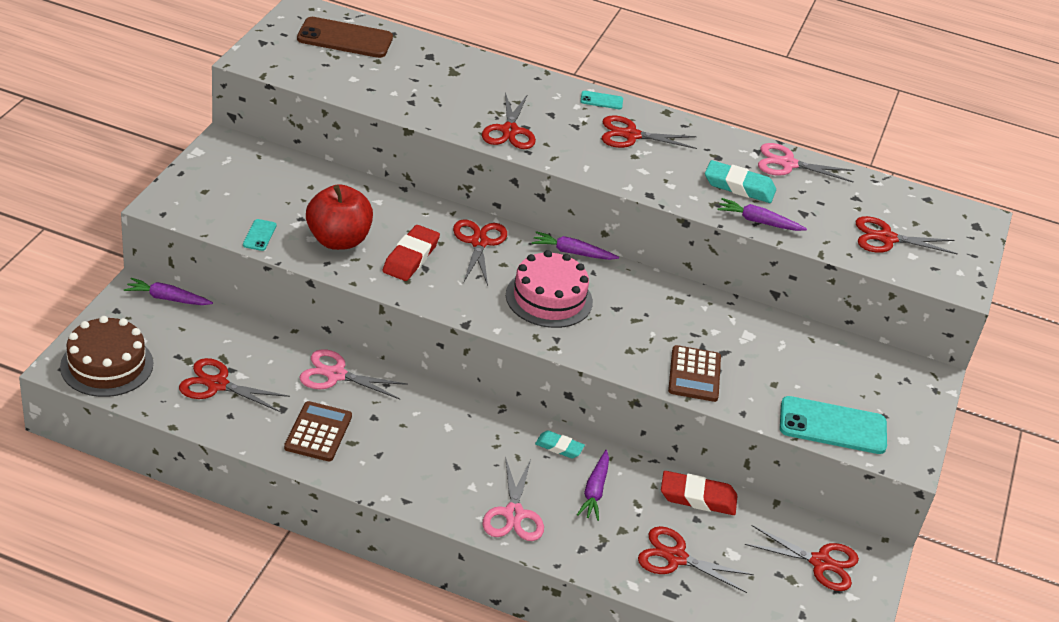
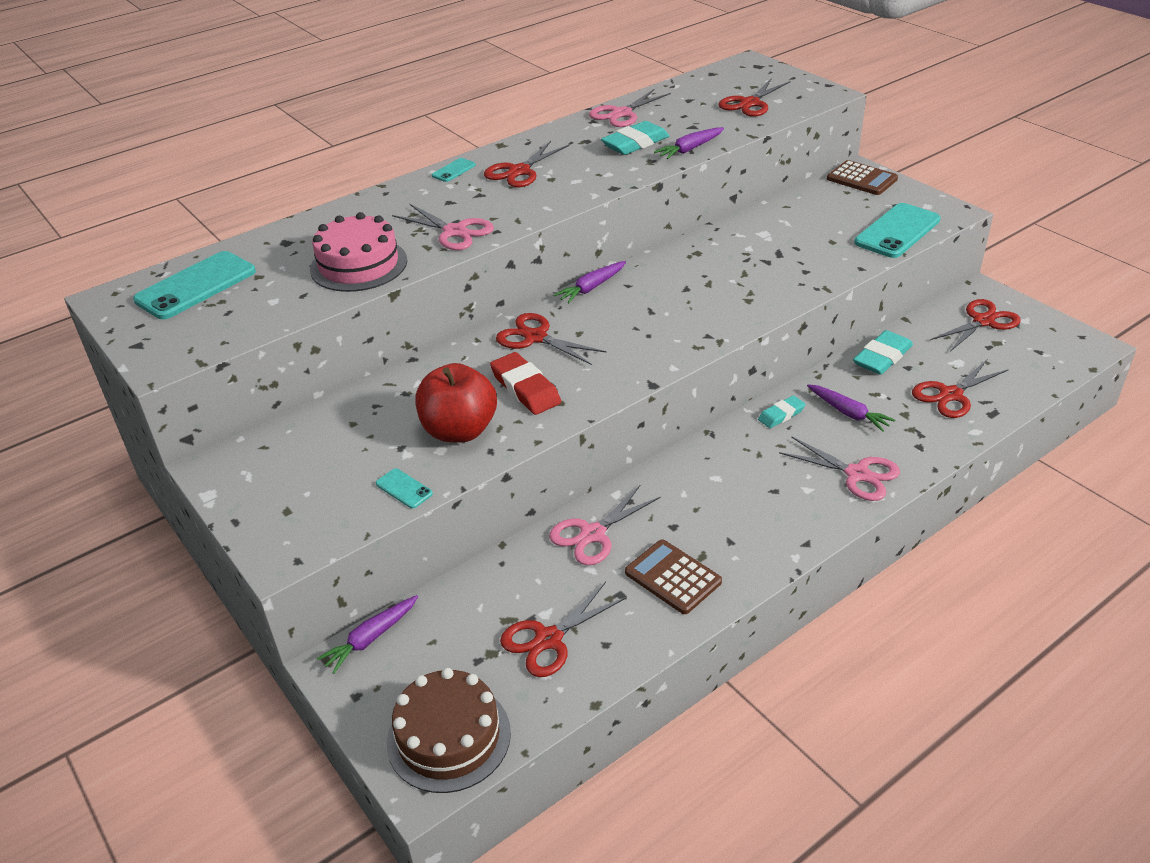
camera: 50 degrees left, 0 degrees up
(345, 38) = (196, 286): brown phone -> turquoise phone
(509, 131) = (454, 232): red scissors -> pink scissors
(549, 298) = (647, 322): pink cake -> pink cake (359, 265)
(694, 374) = (799, 276): brown calculator -> brown calculator (861, 179)
(698, 497) = (882, 357): red eraser -> turquoise eraser

